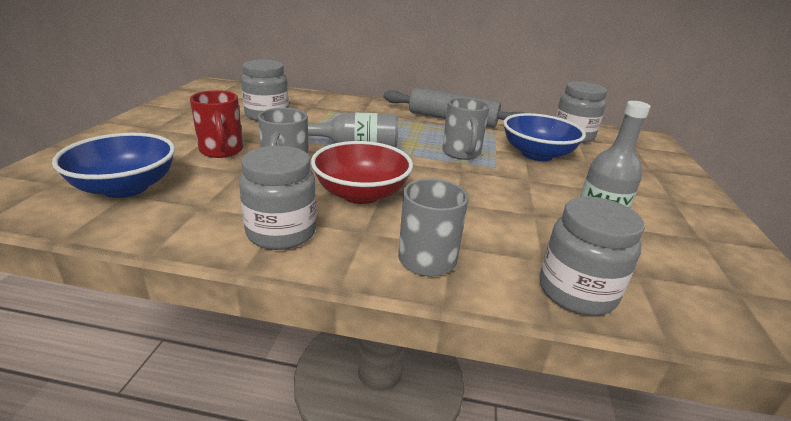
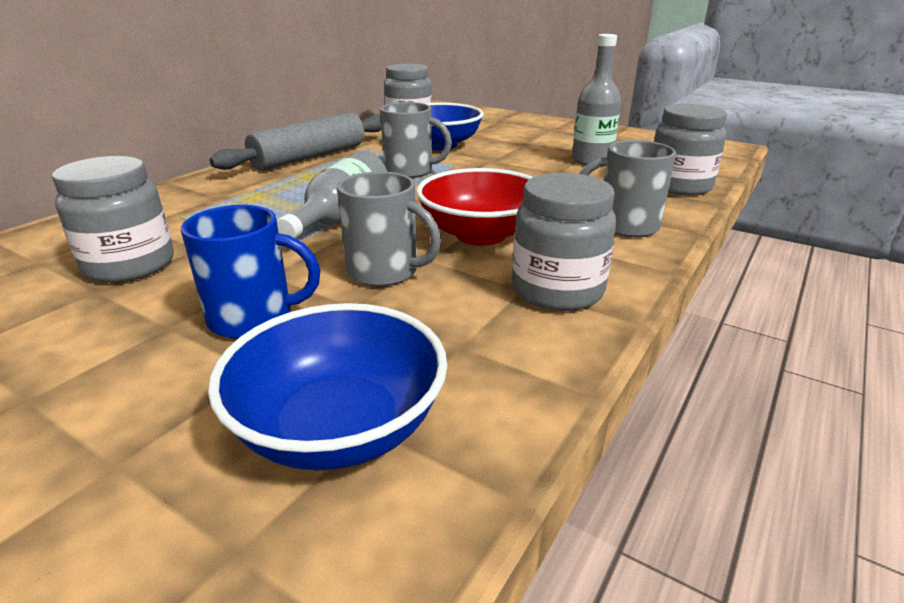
camera: 65 degrees left, 0 degrees up
(221, 151) = (254, 318): red mug -> blue mug

